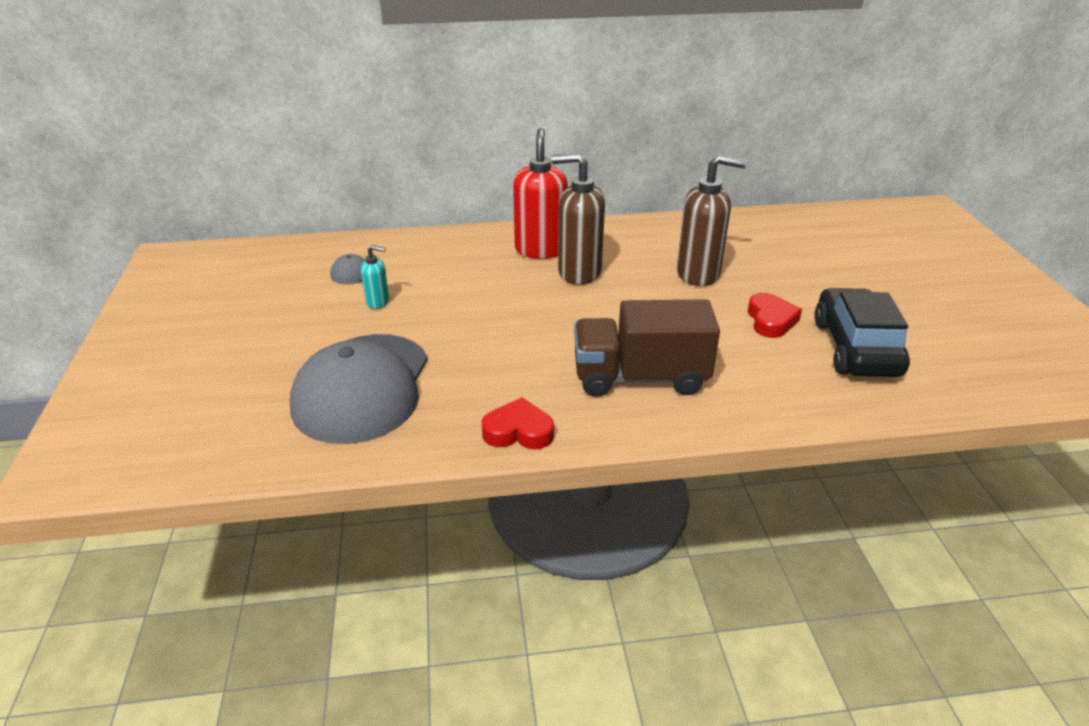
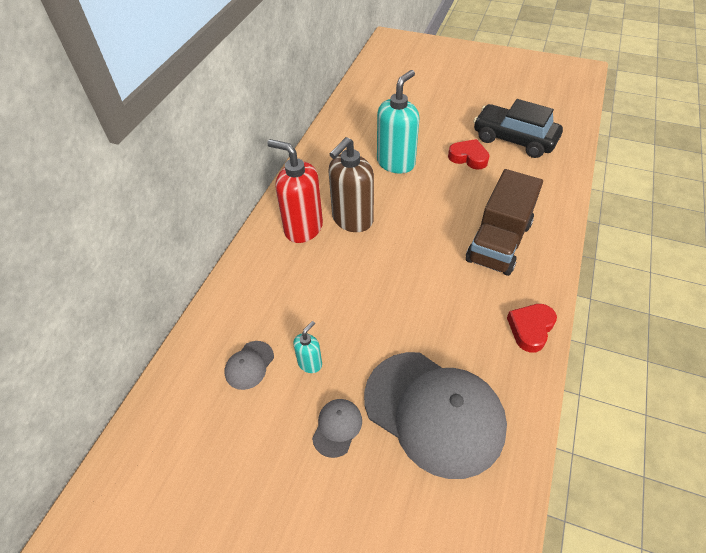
camera: 60 degrees left, 15 degrees up
(316, 336) = (337, 427): none -> grey cap
(698, 274) = (396, 163): brown soap dispenser -> turquoise soap dispenser

